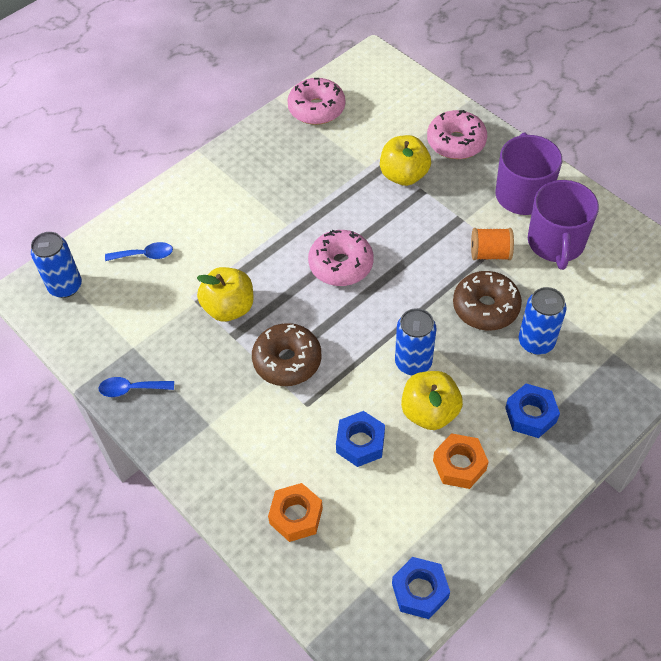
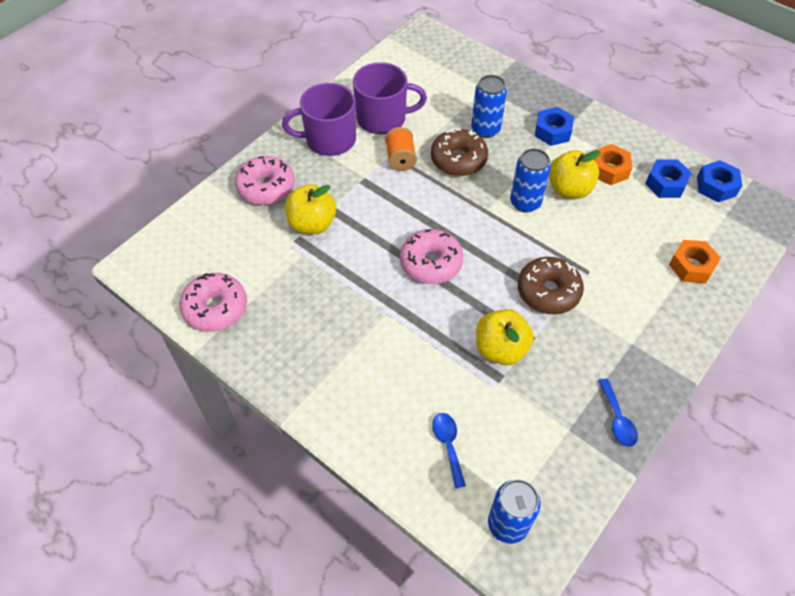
camera: 100 degrees left, 0 degrees up
(360, 443) = (612, 231): blue nut -> blue nut (666, 183)

